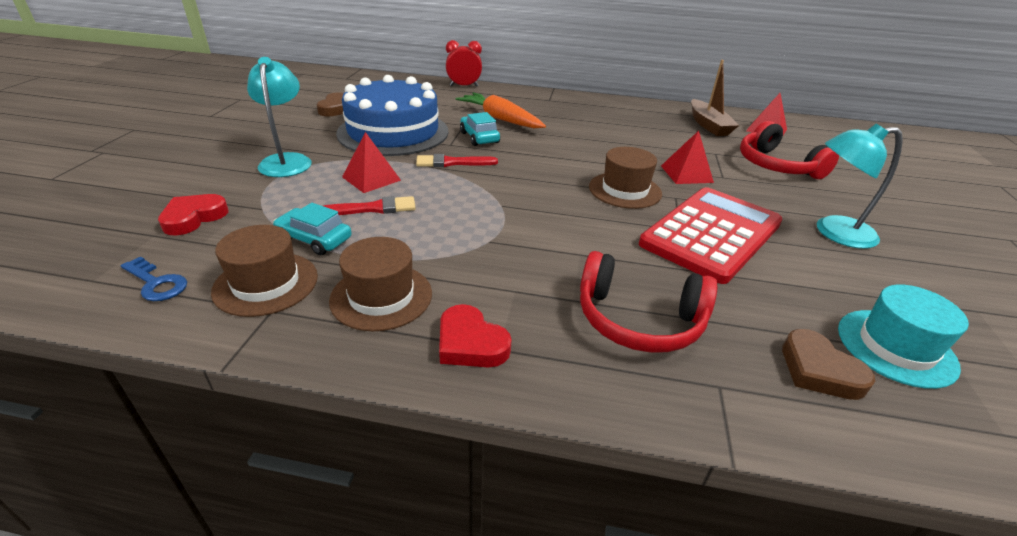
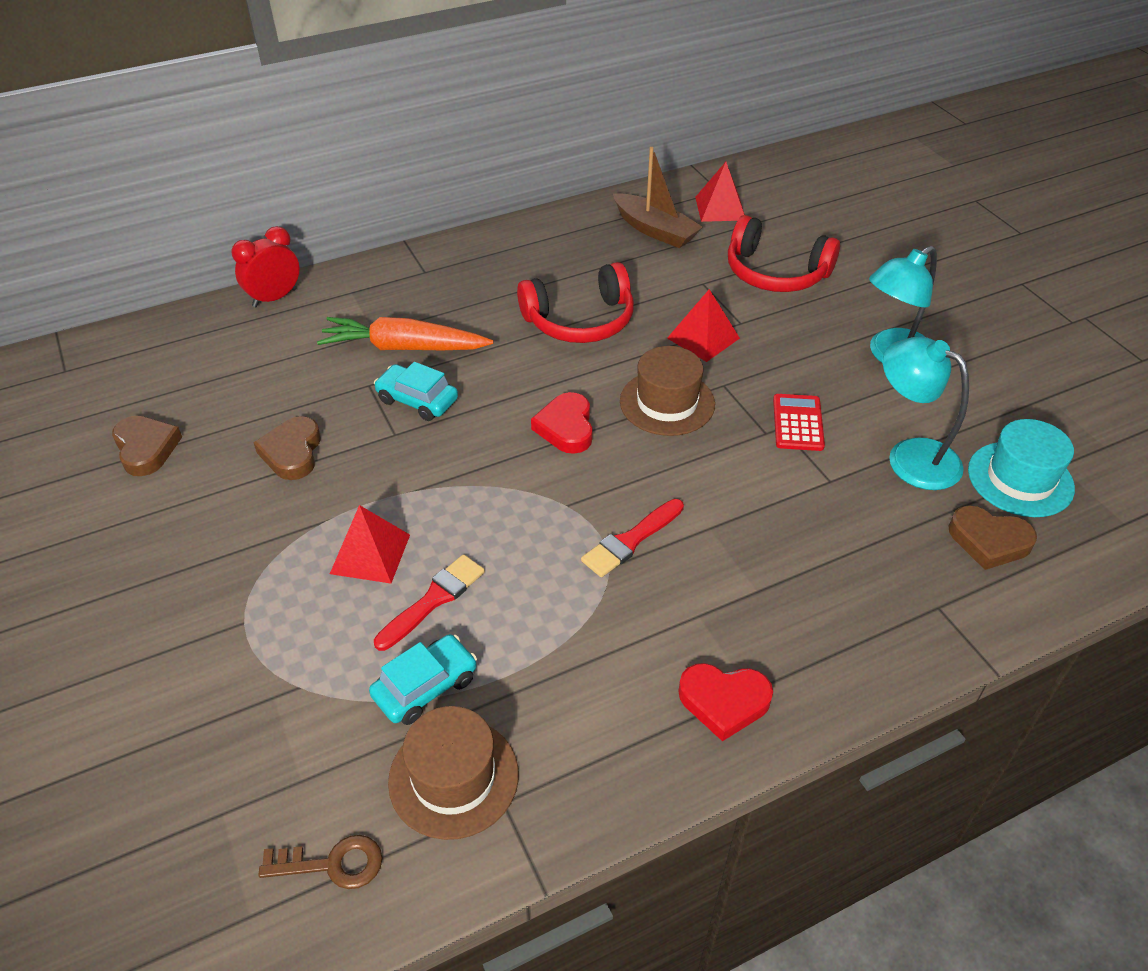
camera: 35 degrees left, 10 degrees up
(156, 283) = (332, 864): blue key -> brown key
(194, 218) = (233, 756): red heart -> red heart (566, 427)
(287, 161) = (216, 591): turquoise lamp -> turquoise lamp (910, 456)
(314, 239) = (425, 687): turquoise car -> turquoise car turned 150 degrees clockwise
(381, 296) = (588, 709): brown hat -> none
(393, 132) = (292, 452): blue cake -> brown heart
(452, 163) = (435, 467): red brush -> red brush (630, 540)
(638, 319) = (828, 577): red headphones -> red headphones (580, 320)
(711, 234) = (797, 423): red calculator -> red calculator, size x0.44

